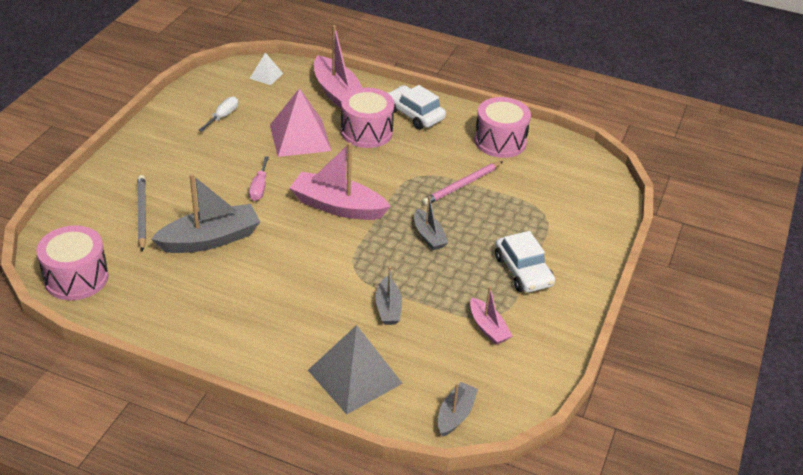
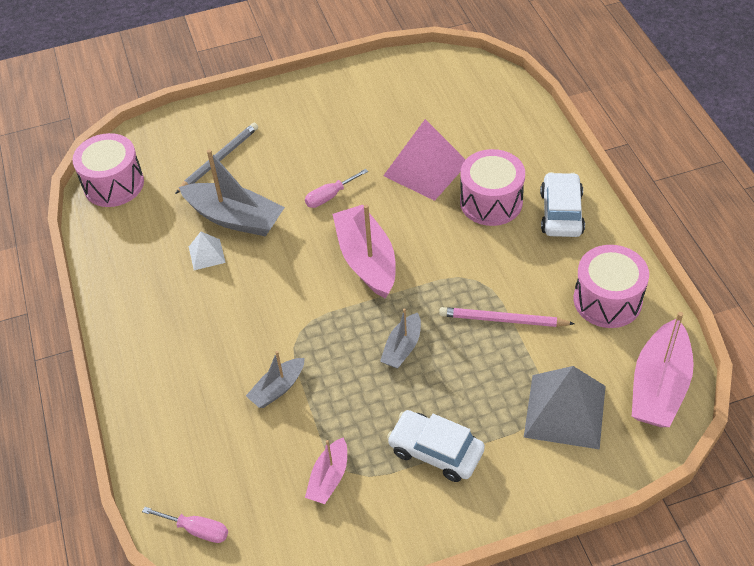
camera: 55 degrees right, 10 degrees up
(223, 116) = (390, 106): white screwdriver -> none
(266, 75) = (479, 86): white pyramid -> white pyramid (206, 254)
(337, 94) = (518, 144): pink boat -> pink boat (659, 386)
(354, 376) = (174, 426): grey pyramid -> grey pyramid (565, 411)
(455, 415) = (197, 530): grey boat -> pink screwdriver
(523, 271) = (436, 451): white car -> white car turned 90 degrees clockwise

